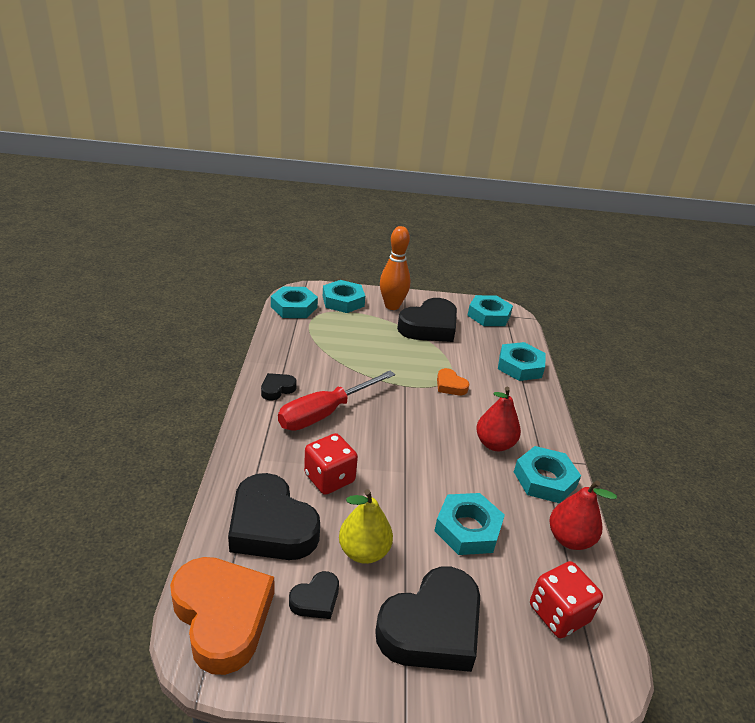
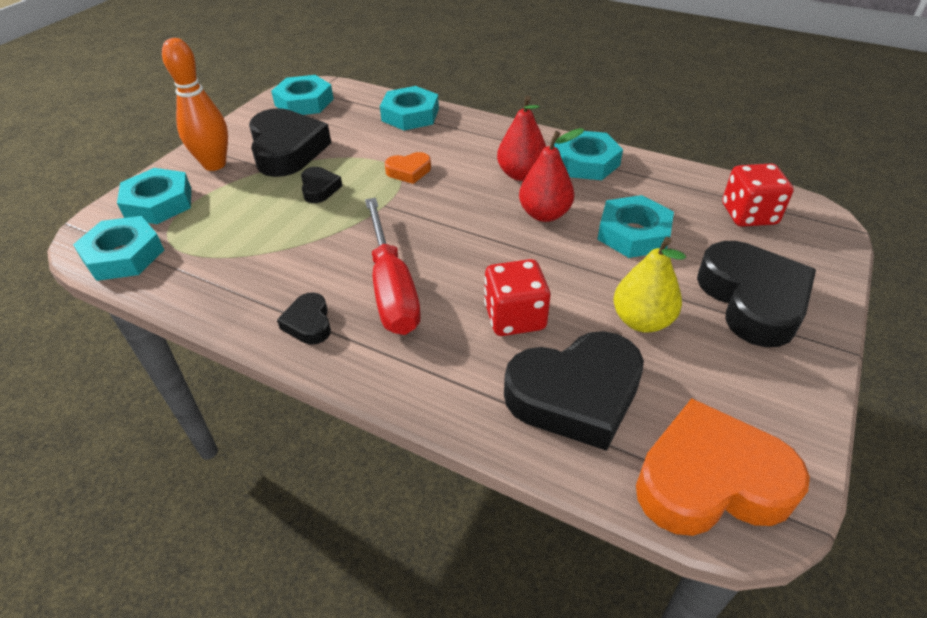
camera: 60 degrees left, 10 degrees up
(316, 599) = (701, 381): black heart -> black heart (319, 188)
(569, 539) = (665, 176): red pear -> red pear (544, 214)

